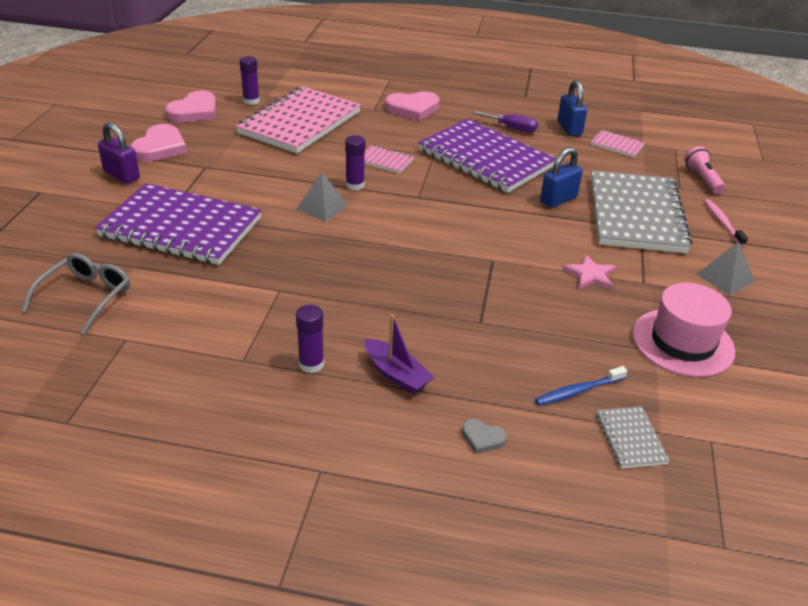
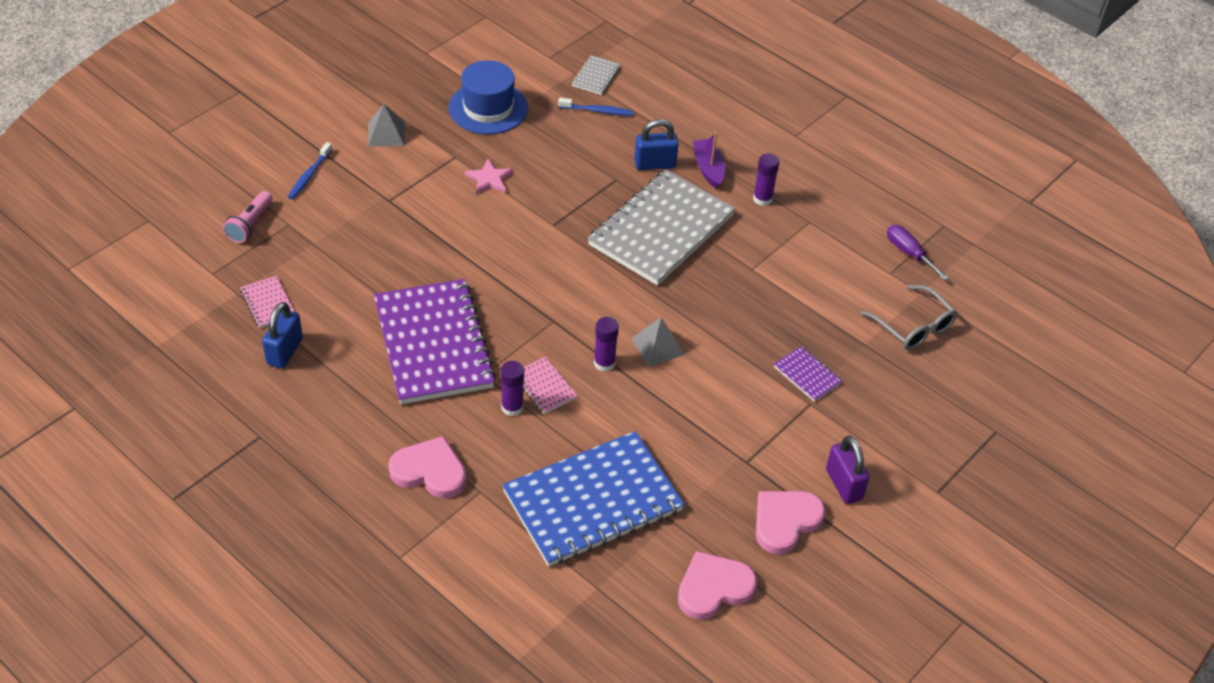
camera: 150 degrees left, 10 degrees up
(86, 297) = (913, 326): grey glasses -> grey glasses turned 90 degrees counterclockwise
(181, 228) = (807, 375): purple notebook -> purple notebook, size x0.41
(251, 101) = (627, 582): purple glue stick -> purple glue stick (512, 407)
(300, 123) = (593, 502): pink notebook -> blue notebook
(482, 438) = (685, 112): grey heart -> none
(511, 128) = (350, 381): purple screwdriver -> purple screwdriver (909, 253)
(558, 199) = (423, 260): blue padlock -> blue padlock (655, 164)
(636, 214) = (373, 214): grey notebook -> grey notebook (661, 230)
(682, 342) = (488, 108): pink hat -> blue hat
(722, 222) = (309, 175): pink toothbrush -> blue toothbrush

